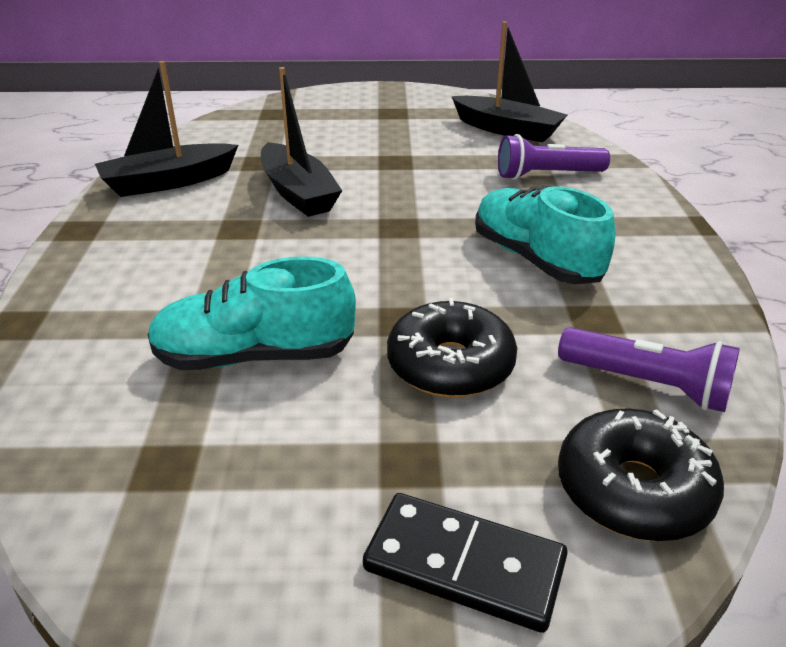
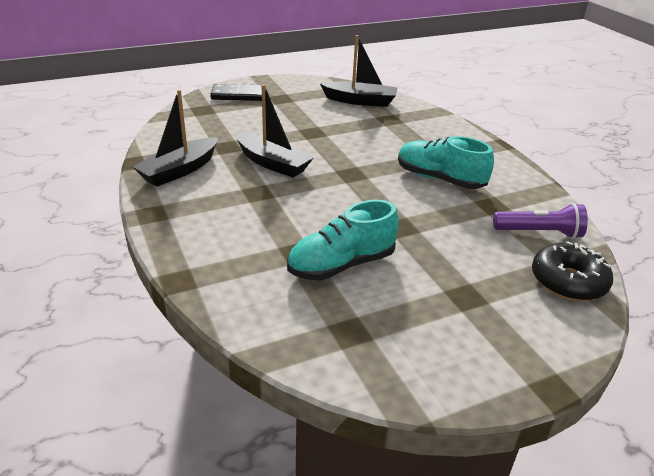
camera: 25 degrees left, 0 degrees up
(450, 365) = (445, 245): black donut -> none
(464, 564) = (526, 332): black domino -> black domino (238, 95)
(546, 175) = (406, 127): purple flashlight -> none

